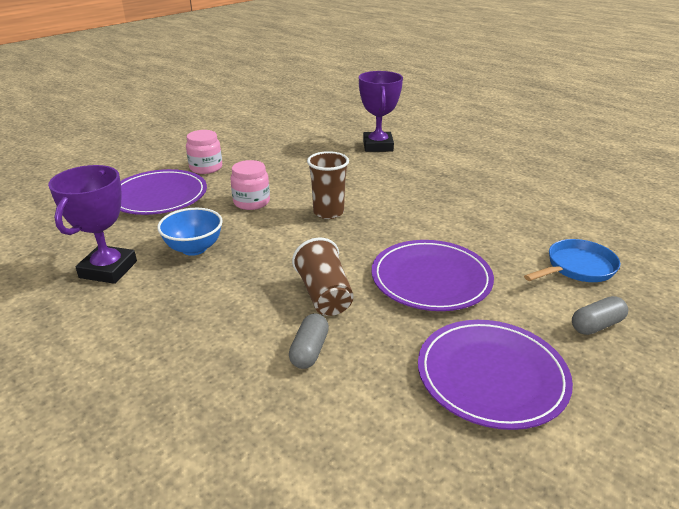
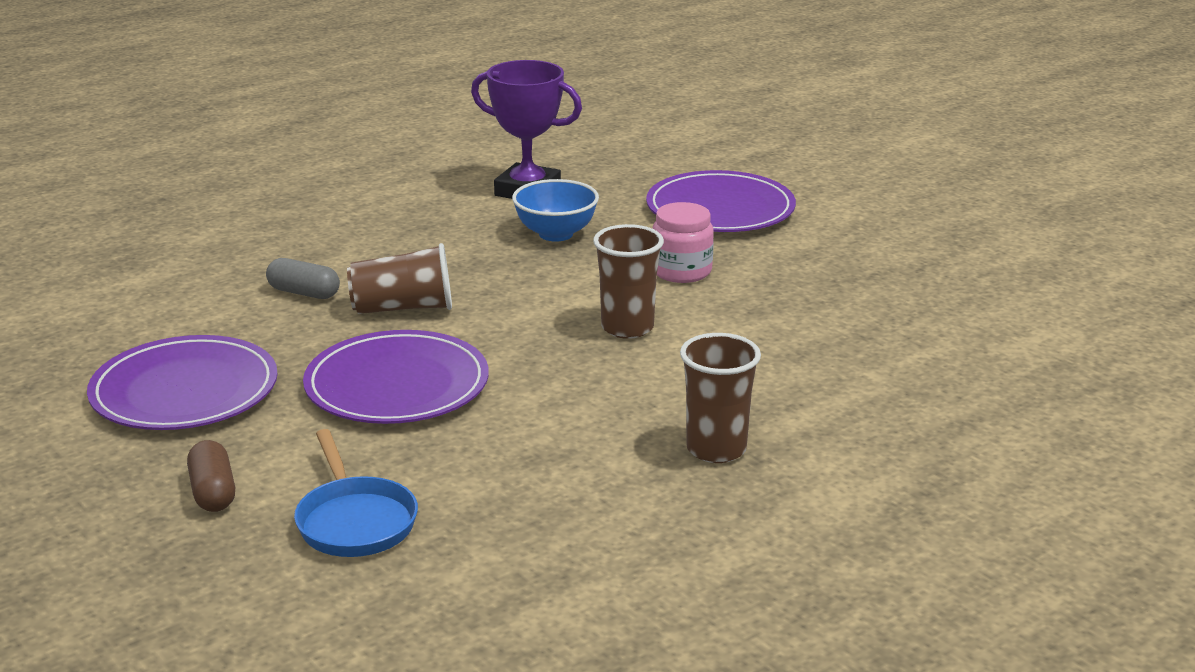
camera: 100 degrees right, 5 degrees down
(206, 168) = (821, 239): pink jar -> none
(377, 146) = (921, 404): purple trophy -> none
(441, 183) = (716, 449): none -> brown cup
(596, 325) = (213, 492): grey capsule -> brown capsule

